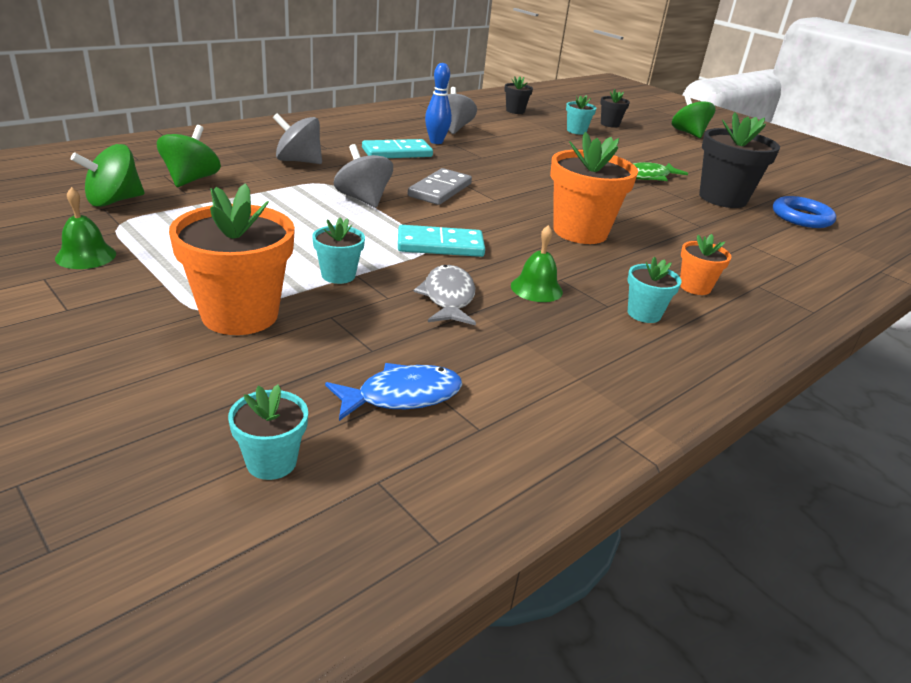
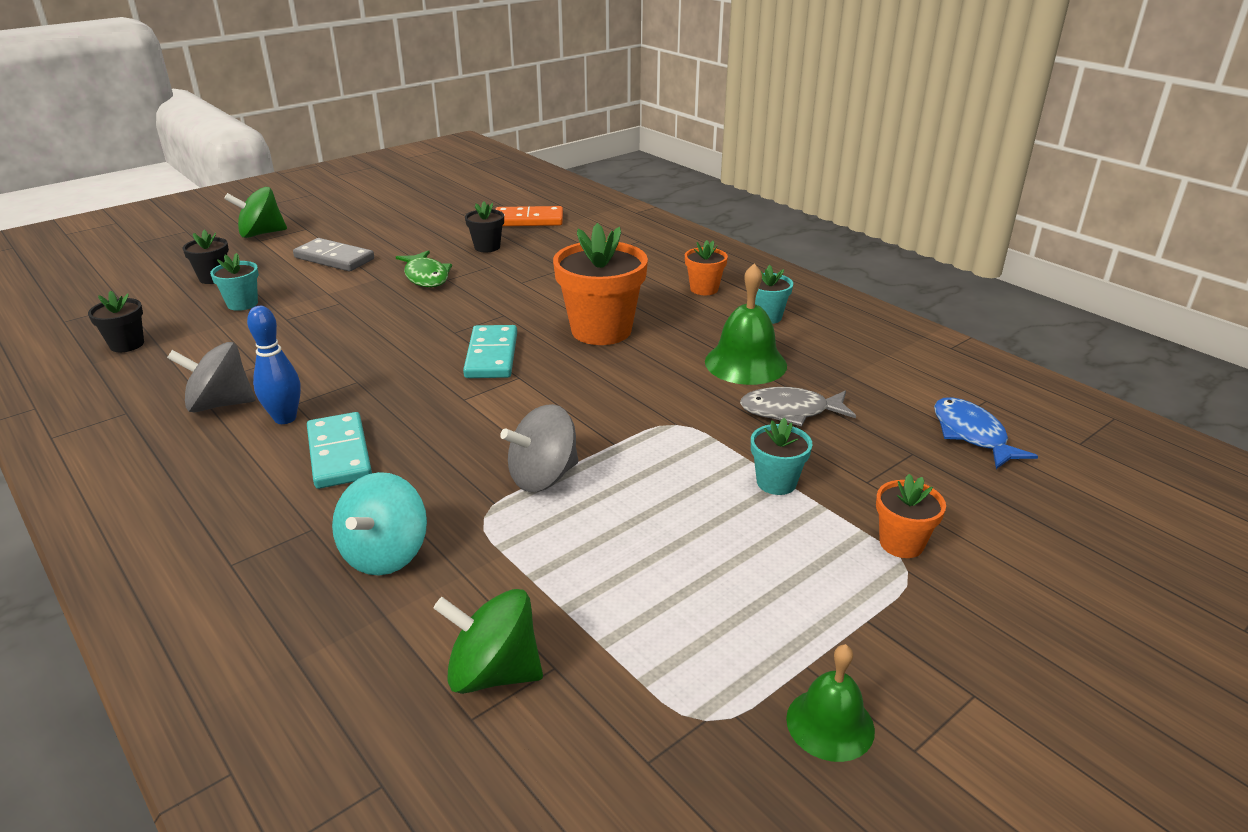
camera: 85 degrees left, 0 degrees up
(114, 201) = (615, 755): green spinning top -> none
(240, 315) = (901, 543): orange flower pot -> orange flower pot, size x0.51
(271, 462) = (1102, 493): turquoise flower pot -> none
(298, 161) = (385, 554): grey spinning top -> turquoise spinning top
(440, 190) = (495, 415): grey domino -> grey domino (334, 258)
(440, 245) = (669, 416): turquoise domino -> turquoise domino (492, 355)
(536, 288) = (745, 363): green bell -> green bell, size x1.57
(722, 198) = (487, 247): black flower pot -> black flower pot, size x0.51
(801, 217) = (528, 220): blue ring -> orange domino

